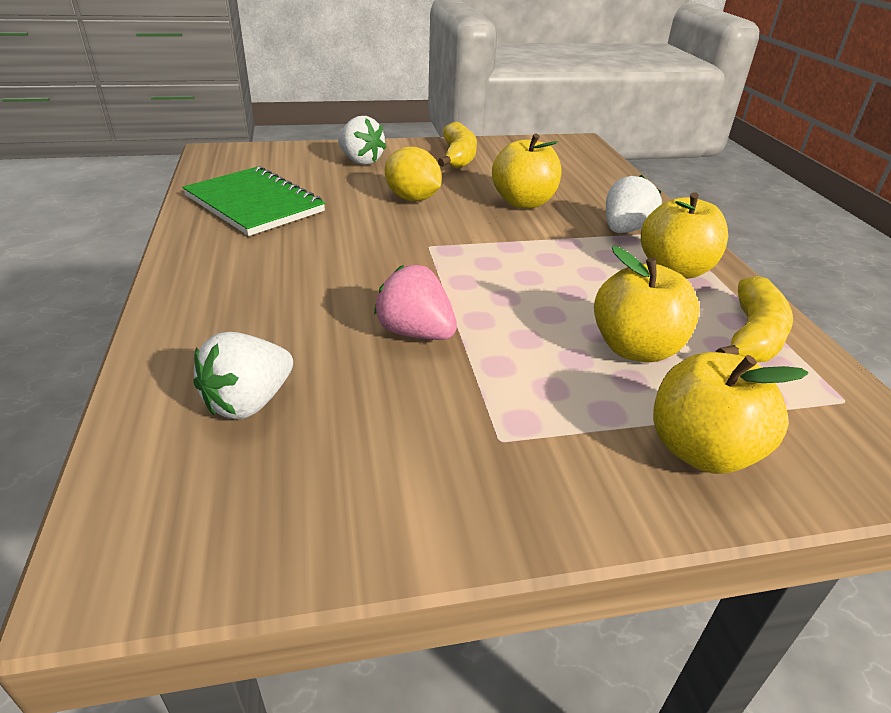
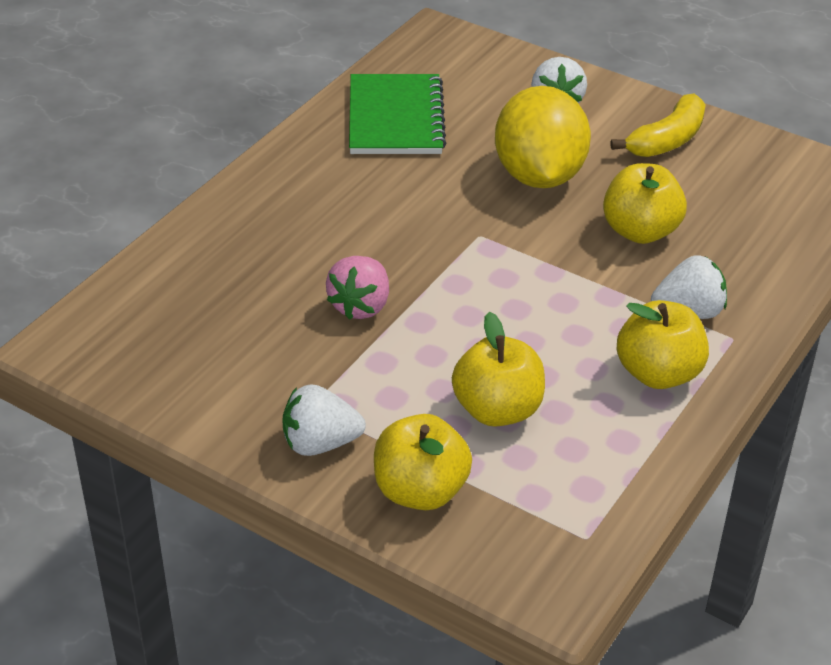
camera: 45 degrees right, 5 degrees up
(249, 402) = (205, 295): white strawberry -> white strawberry (320, 443)
(412, 199) = (539, 176): yellow lemon -> yellow lemon, size x1.62
(415, 333) = (361, 306): pink strawberry -> pink strawberry turned 150 degrees counterclockwise
(753, 336) = (610, 459): yellow banana -> none

